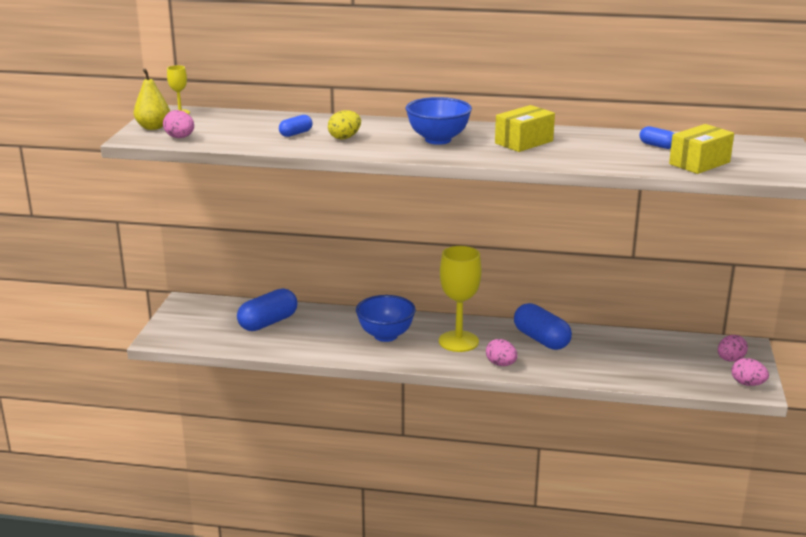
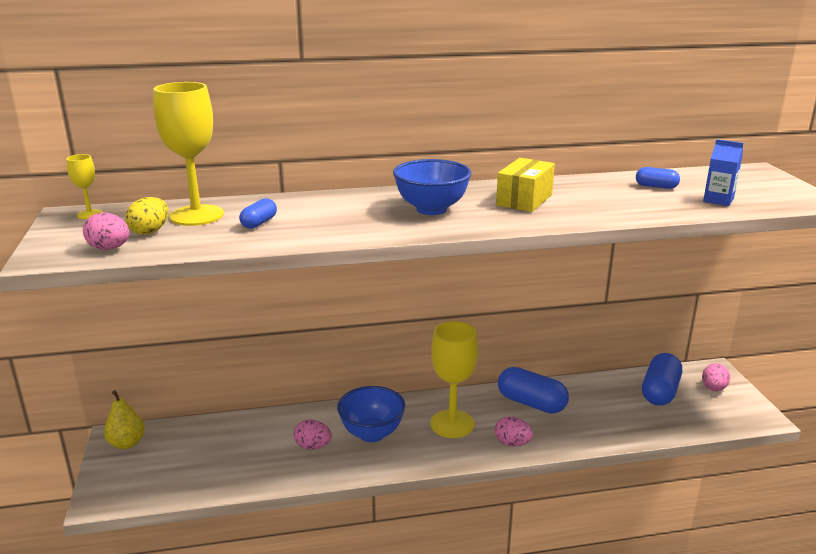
camera: 20 degrees left, 0 degrees up
(153, 127) = (63, 239): yellow pear -> yellow pear (127, 443)
(255, 123) = (197, 215): none -> yellow goblet
(268, 322) = (230, 445): blue capsule -> blue capsule (659, 392)
(344, 137) = (322, 220): yellow egg -> yellow egg (150, 231)
(699, 163) = (718, 200): yellow box -> blue carton
(747, 384) = (749, 413): pink egg -> pink egg (313, 446)

